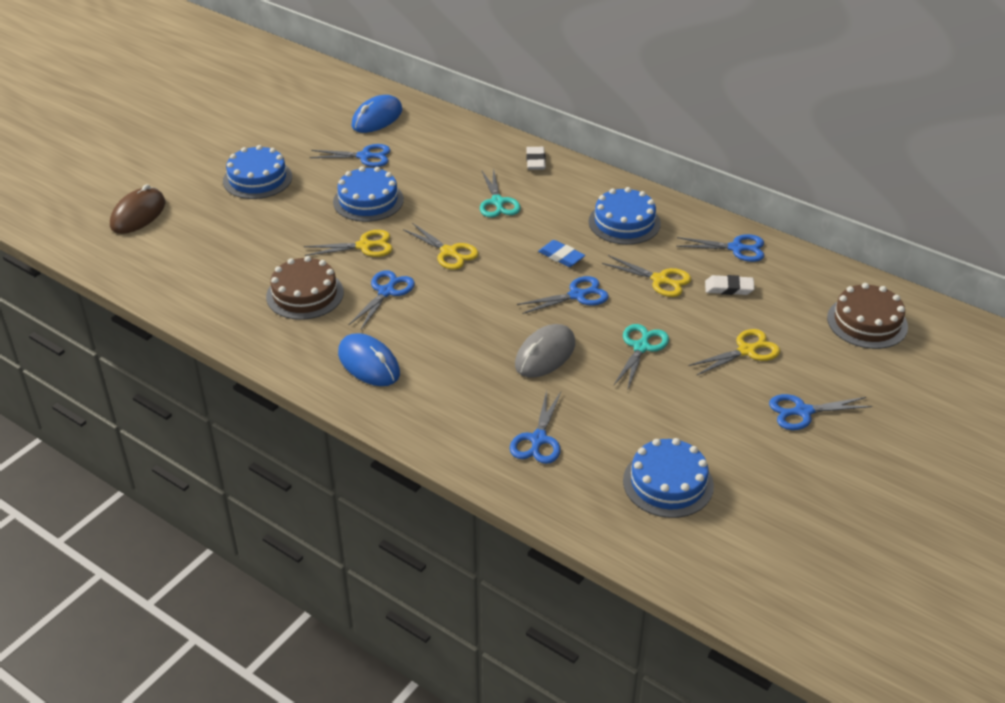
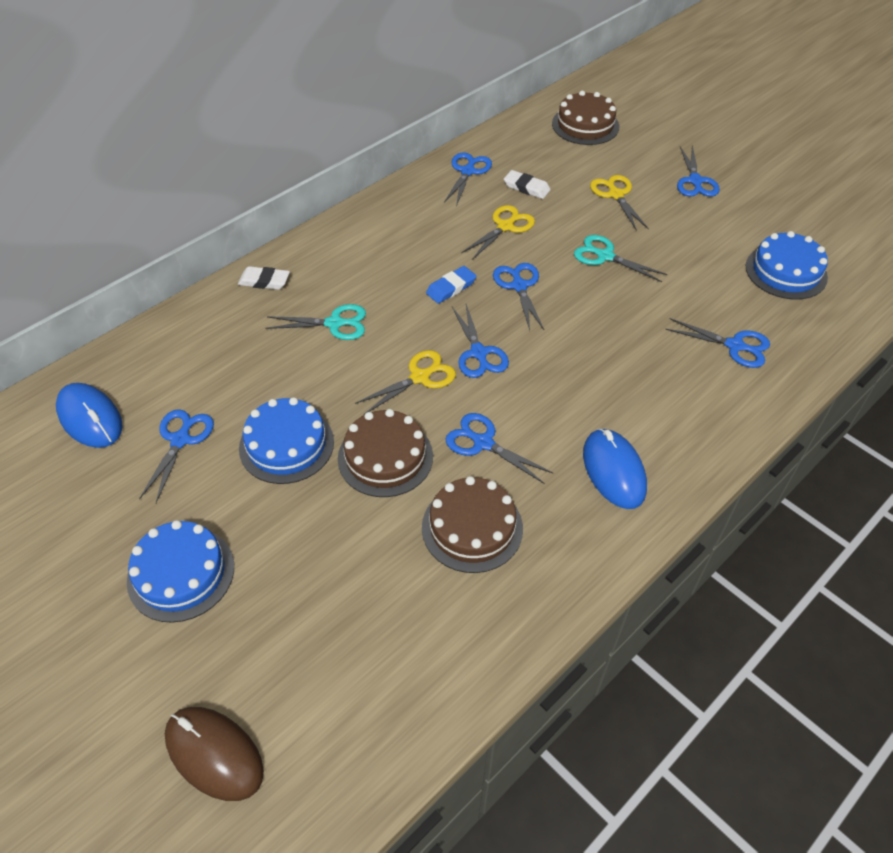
camera: 80 degrees left, 10 degrees up
(364, 246) = (385, 457): yellow scissors -> brown cake
(369, 364) = (613, 471): blue mouse -> blue mouse turned 75 degrees counterclockwise
(484, 280) = (478, 353): none -> blue scissors
(545, 355) = (610, 323): grey mouse -> none
(624, 222) = (405, 234): blue cake -> none
(729, 288) = (526, 187): white eraser -> white eraser turned 75 degrees counterclockwise

